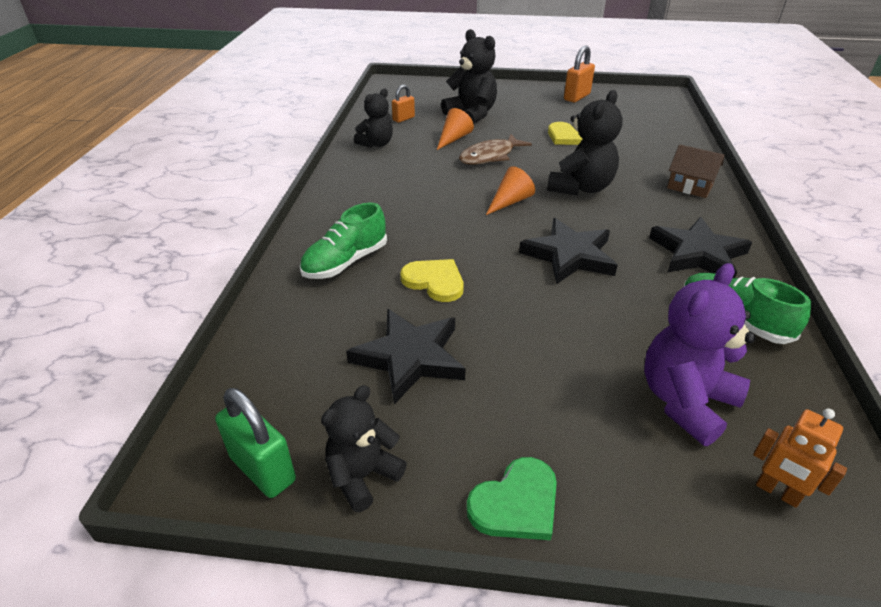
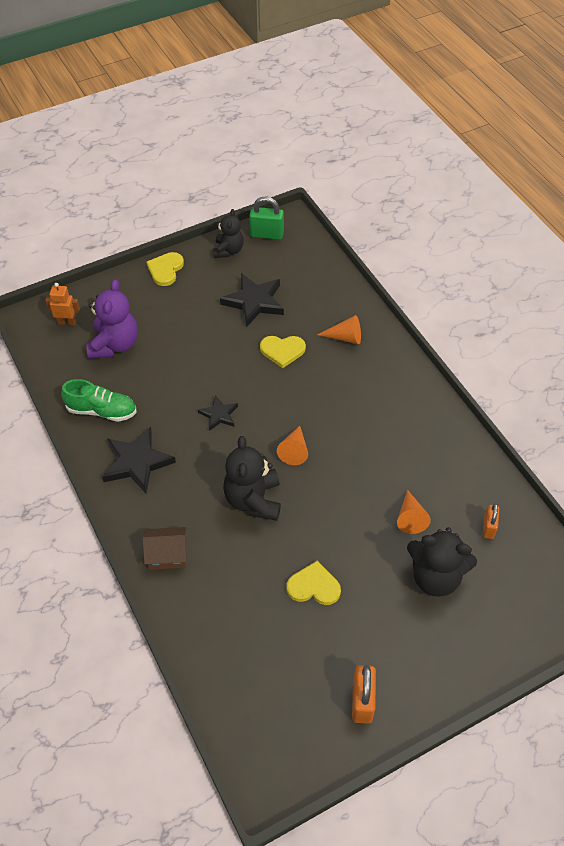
camera: 145 degrees right, 15 degrees up
(345, 262) = (345, 337): green shoe -> orange cone
(376, 144) = (464, 469): black teddy bear -> none
(490, 156) = (356, 506): brown fish -> none
(516, 503) = (165, 270): green heart -> yellow heart
(569, 255) = (219, 415): black star -> black star, size x0.57

